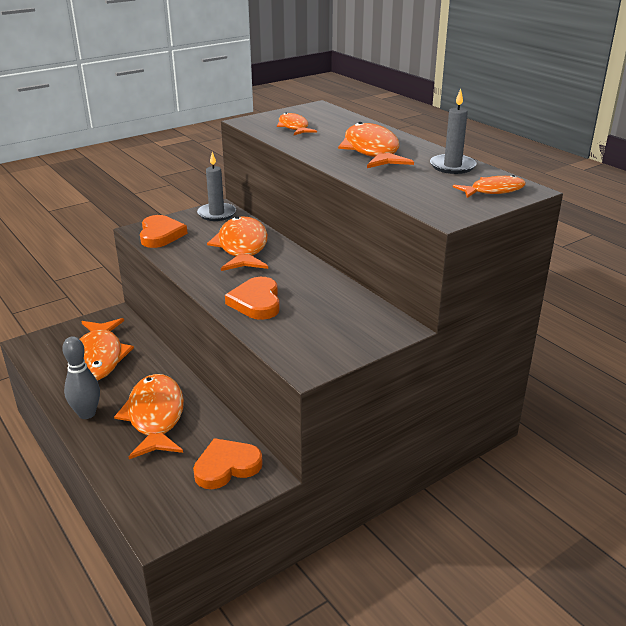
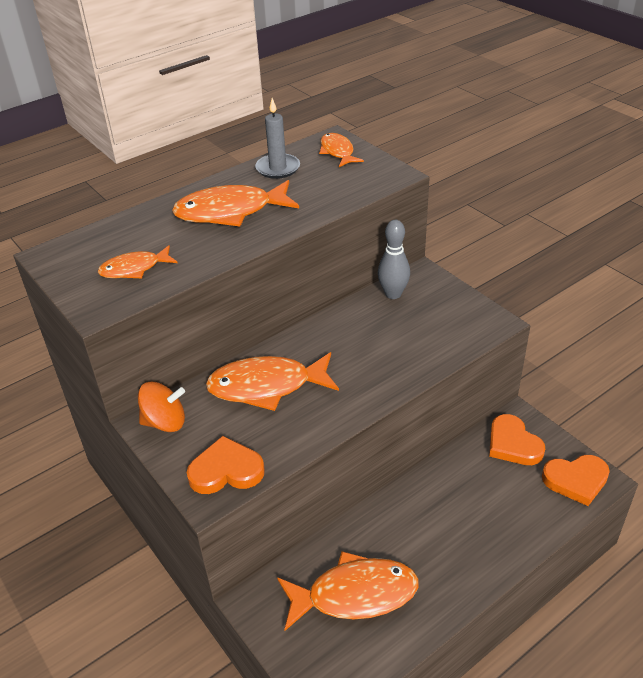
camera: 90 degrees left, 10 degrees up
(87, 414) = (463, 577): grey bowling pin -> grey bowling pin (393, 294)
(155, 416) = (455, 511): orange fish -> none
(217, 214) = (165, 422): grey candle -> orange spinning top
(256, 302) = (391, 362): orange heart -> orange heart (576, 480)

